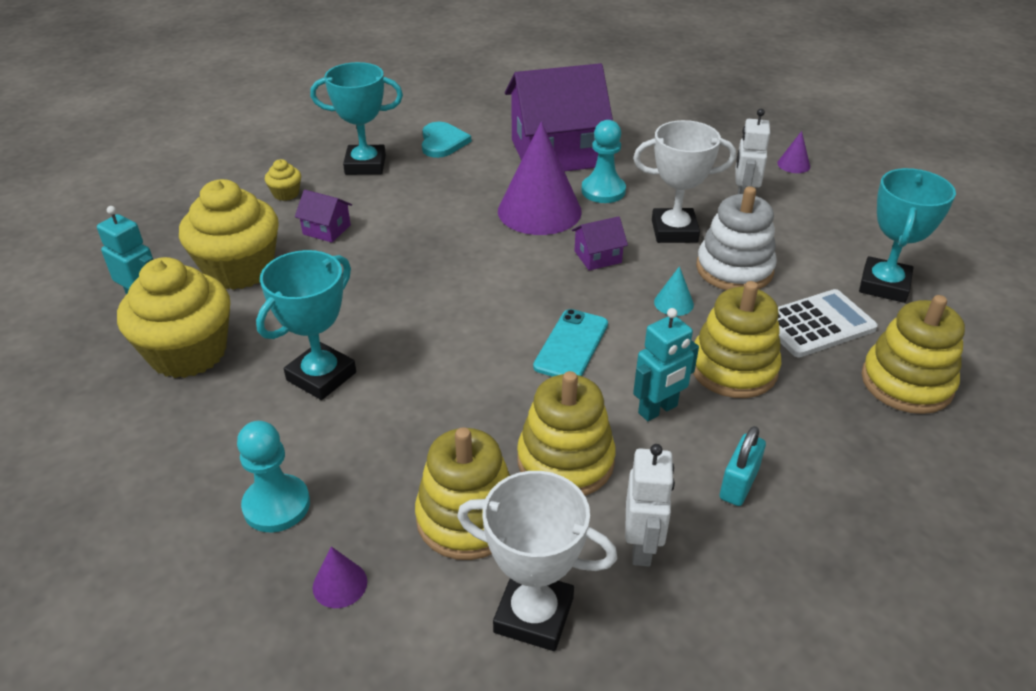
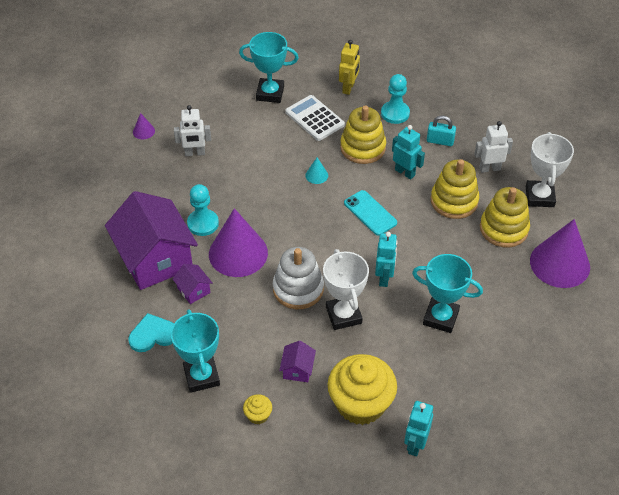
camera: 105 degrees left, 10 degrees up
(188, 353) = (450, 393): yellow cupcake -> none
(276, 505) = (532, 303): turquoise pawn -> turquoise pawn (395, 113)
(340, 584) = (560, 263): purple cone -> purple cone, size x2.43
(430, 333) = (384, 278): none -> turquoise robot
(571, 345) = (370, 213): turquoise phone -> turquoise phone turned 45 degrees clockwise
(597, 257) = (282, 214): purple house -> purple house (193, 290)
(674, 231) = (242, 182): white trophy -> white trophy (343, 315)
(734, 269) = (275, 152): white stacking toy -> white stacking toy (298, 289)
(906, 383) = (348, 88): yellow stacking toy -> yellow robot

